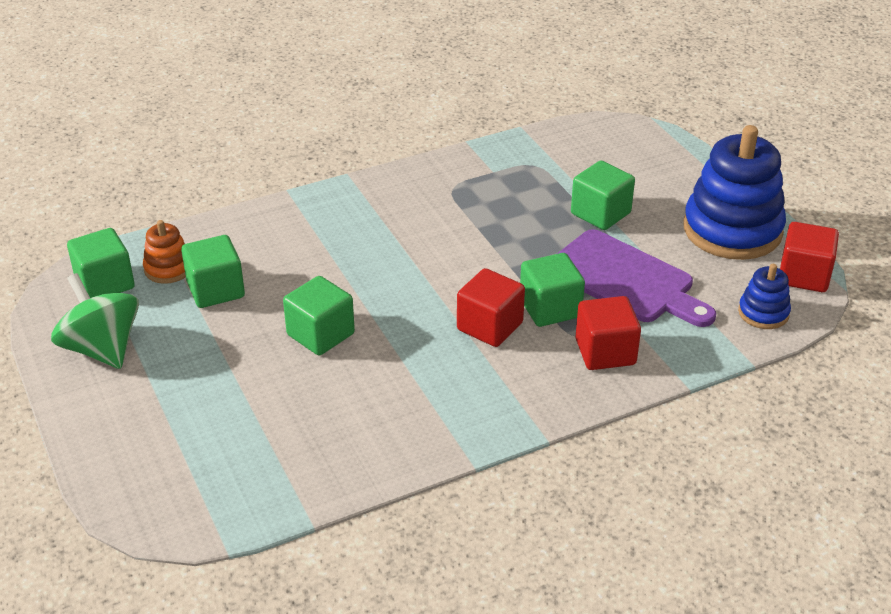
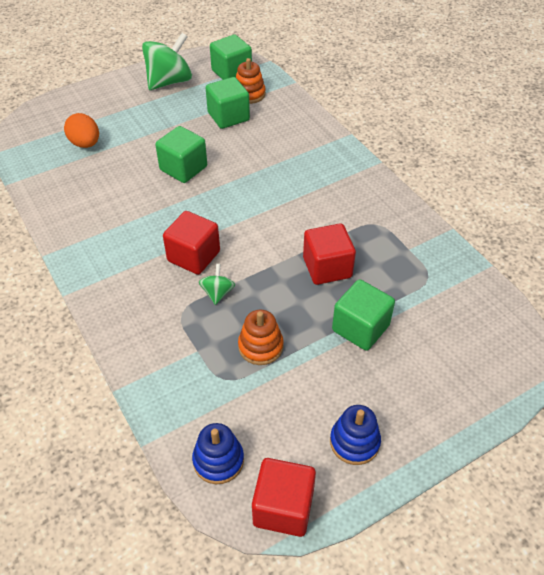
camera: 85 degrees right, 10 degrees up
(235, 439) = (85, 144): none -> orange egg
(550, 308) = (217, 293): green cube -> green spinning top
(605, 352) = (162, 330): red cube -> red cube (327, 267)
(626, 280) = (260, 346): purple cutting board -> orange stacking toy
(732, 230) = (354, 442): blue stacking toy -> blue stacking toy, size x0.47

